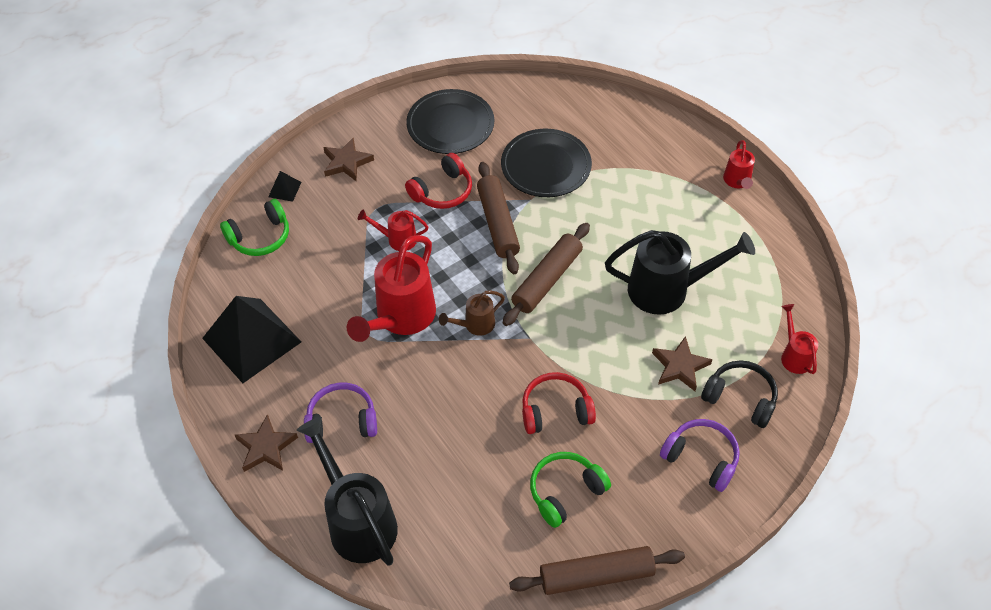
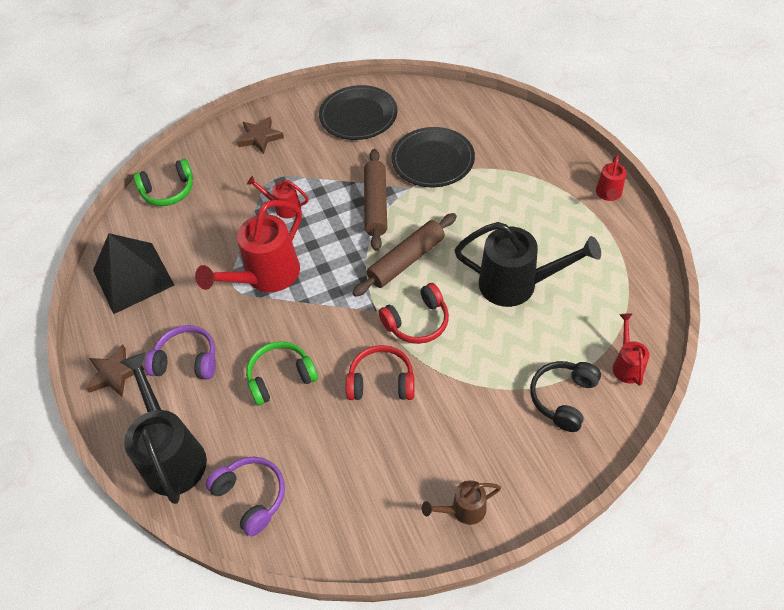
camera: 15 degrees right, 0 degrees up
(284, 189) = (201, 153): black pyramid -> none
(442, 191) = (335, 171): red headphones -> red headphones (417, 322)
(475, 325) = (330, 292): brown watering can -> brown watering can (463, 510)
(565, 491) = (369, 460): green headphones -> green headphones (280, 377)
(596, 575) = (377, 549): brown rolling pin -> none
(680, 366) = (510, 358): brown star -> none
(701, 458) = (510, 450): purple headphones -> purple headphones (251, 496)
(740, 398) = (563, 398): black headphones -> black headphones turned 105 degrees counterclockwise

